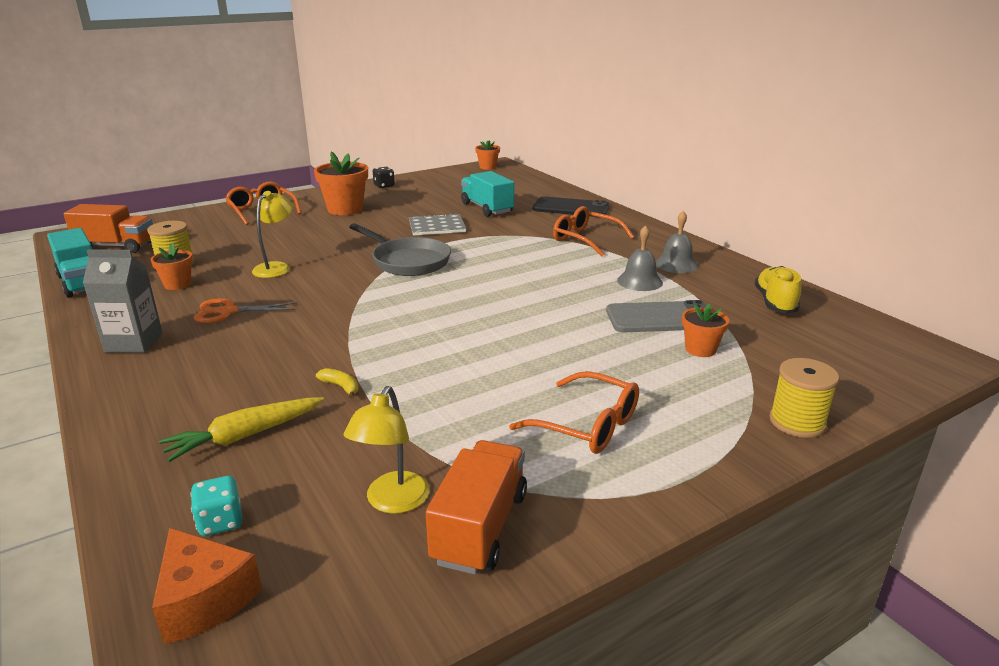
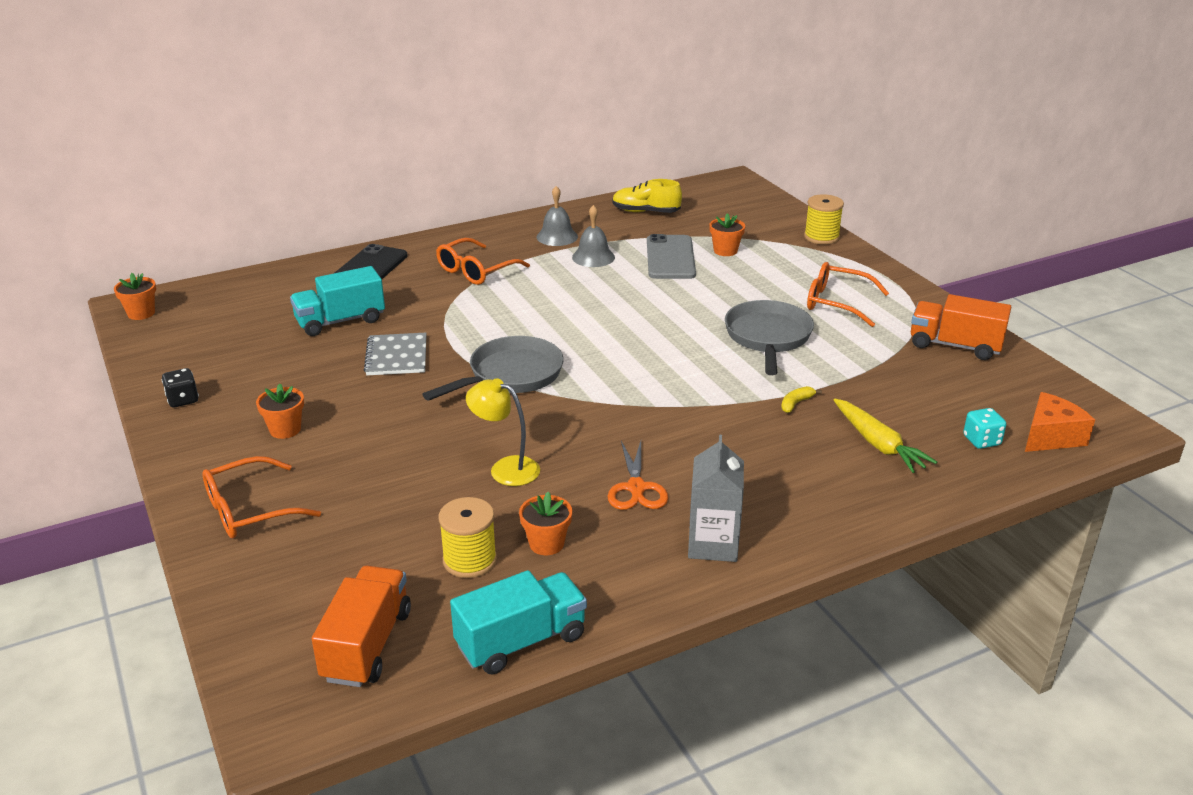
camera: 85 degrees left, 5 degrees up
(345, 209) = (285, 429): orange flower pot -> orange flower pot, size x0.57
(392, 502) = (940, 375): yellow lamp -> none
(484, 373) = (768, 337): none -> grey pan
(587, 425) = (837, 303): orange glasses -> orange glasses turned 105 degrees counterclockwise

